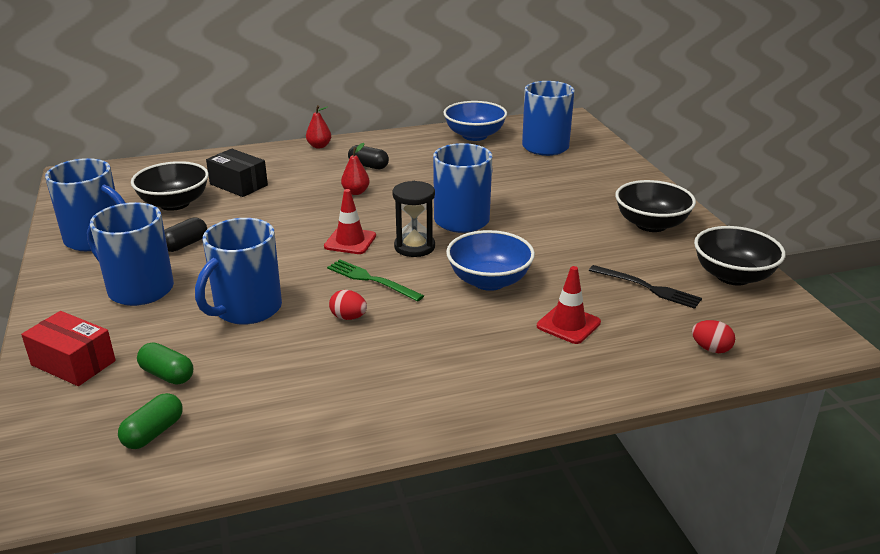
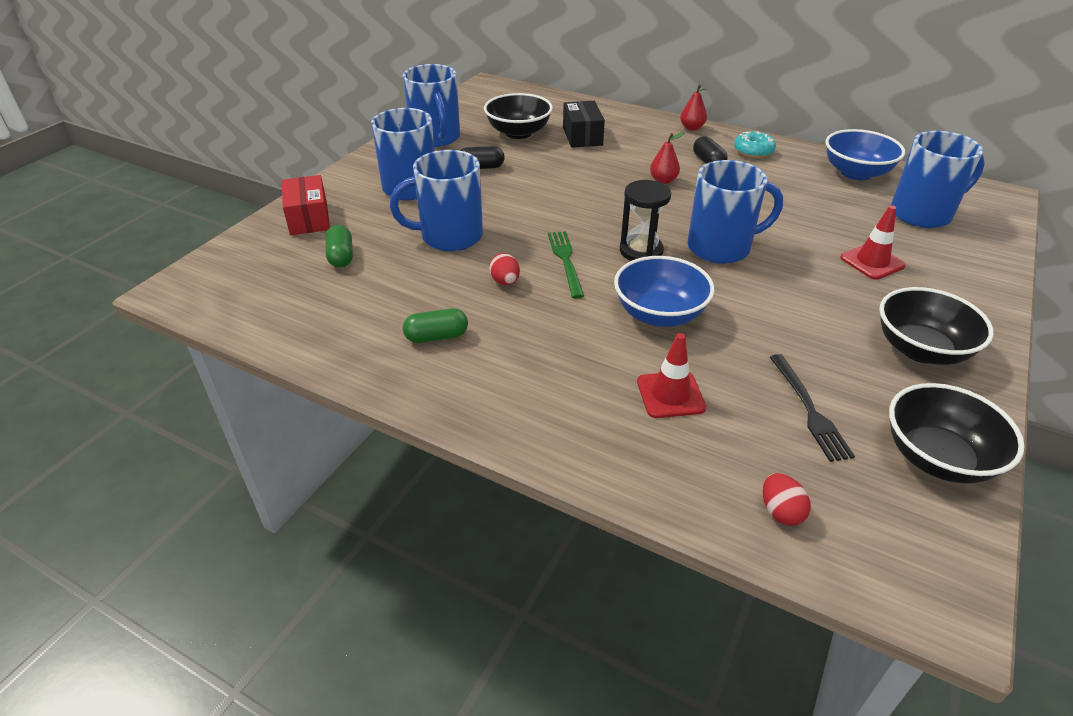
camera: 45 degrees right, 10 degrees up
(153, 433) = (281, 291): green capsule -> green capsule (436, 336)
(350, 241) = (597, 220): red traffic cone -> red traffic cone (872, 262)
(389, 146) = (753, 151): none -> turquoise donut

